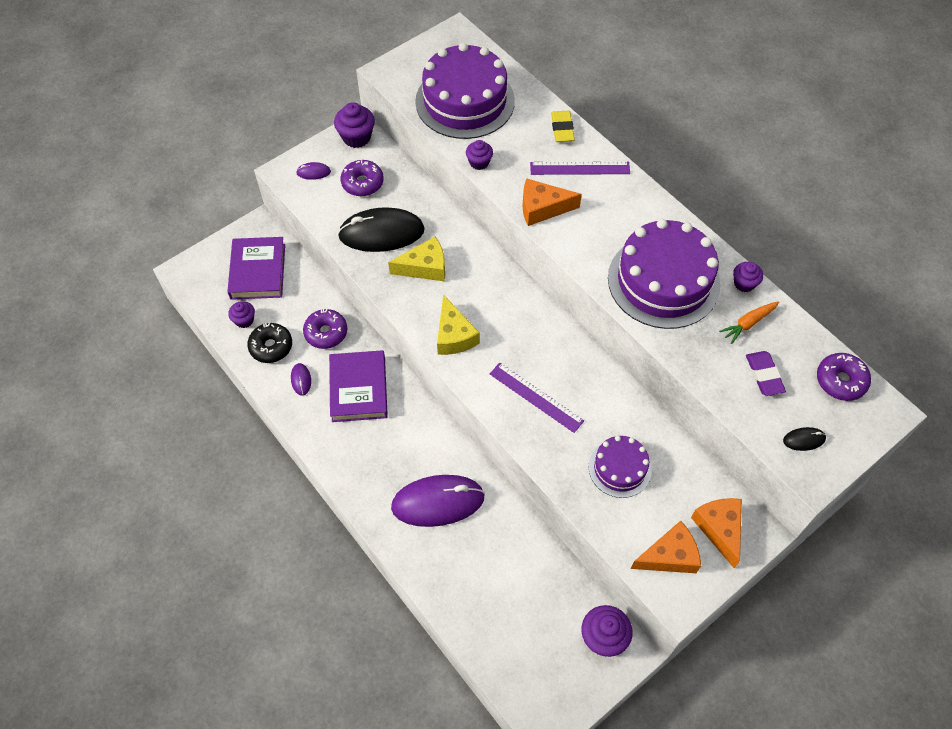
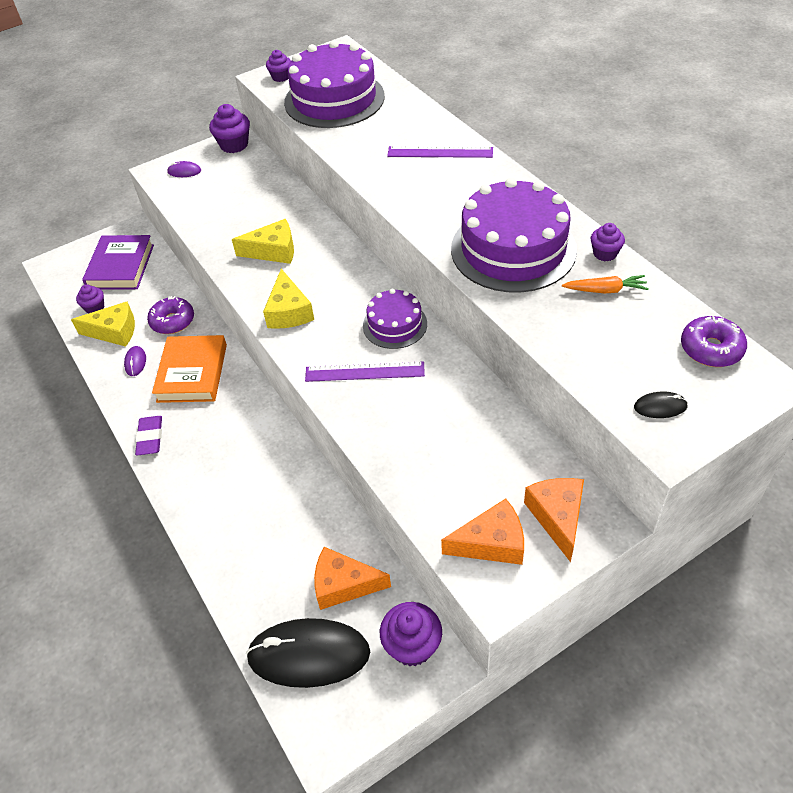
camera: 10 degrees right, 10 degrees down
(271, 347) = (114, 331): black donut -> yellow cheese
(358, 389) = (192, 373): purple book -> orange book
(362, 183) = (229, 181): purple donut -> none
(381, 233) = (237, 221): black mouse -> black mouse (309, 654)
(438, 502) = (249, 486): purple mouse -> none
(479, 162) = (336, 146): purple cupcake -> purple cupcake (280, 77)
(536, 397) = (364, 372): purple ruler -> purple ruler turned 45 degrees counterclockwise
(542, 208) = (393, 184): orange cheese -> orange cheese (343, 585)
(562, 129) = (428, 121): yellow eraser -> none
(619, 468) = (447, 446): purple cake -> purple cake (395, 325)
(748, 323) = (605, 290): orange carrot -> orange carrot turned 150 degrees counterclockwise
(764, 375) = (618, 340): purple eraser -> purple eraser (150, 438)

